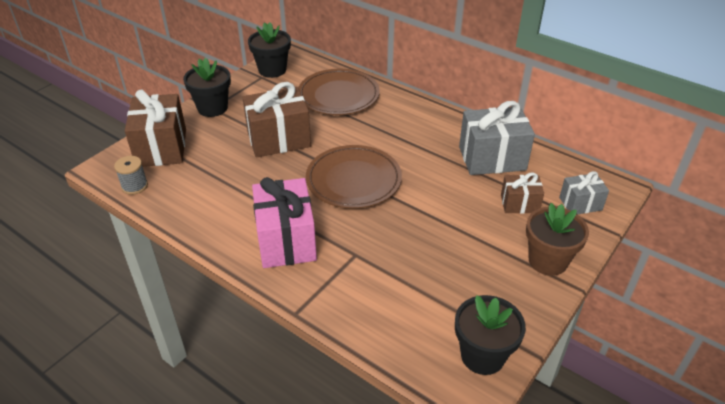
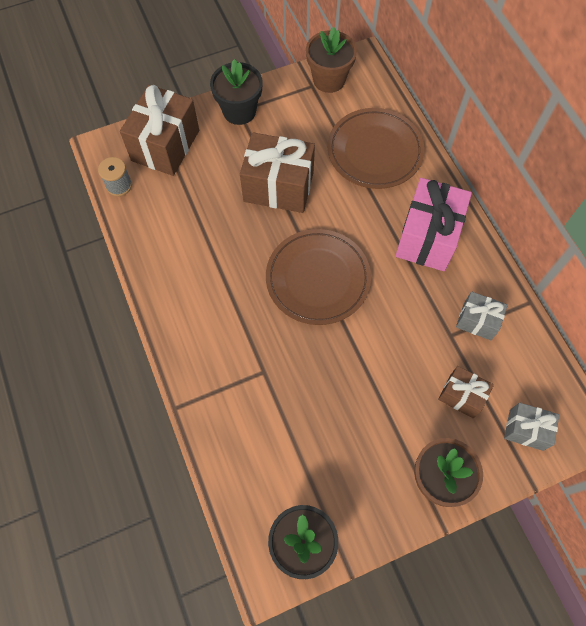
camera: 30 degrees right, 25 degrees up
(272, 70) = (329, 80): black flower pot -> brown flower pot
(286, 240) = (213, 322): pink gift -> pink gift (427, 237)
(492, 158) = (477, 321): grey gift -> grey gift, size x0.55

